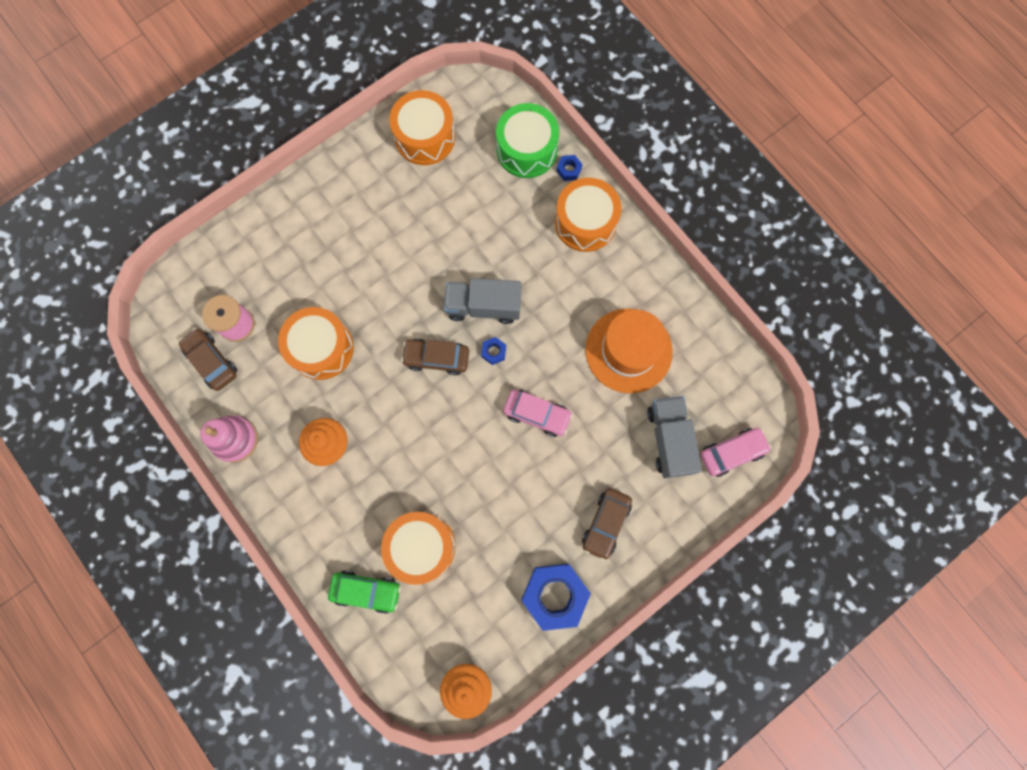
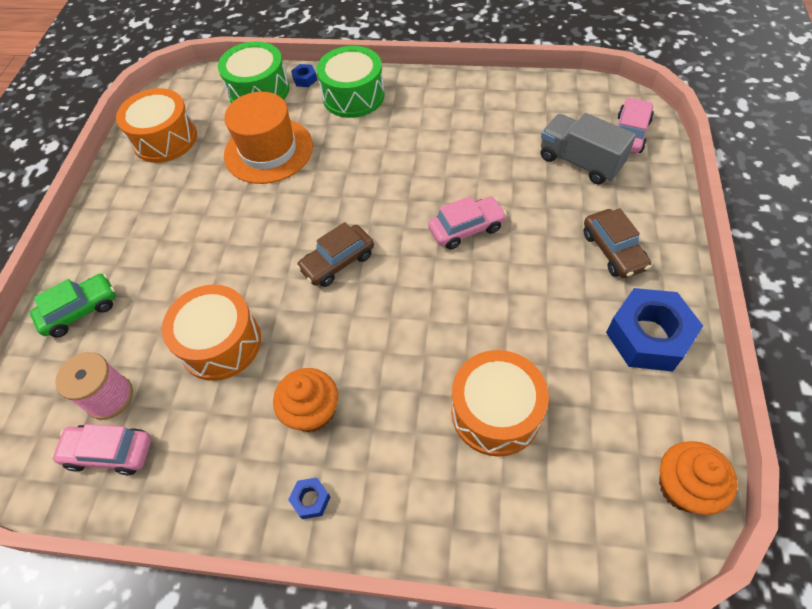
camera: 40 degrees left, 20 degrees down
(212, 361) = (110, 452): brown car -> pink car
(235, 439) = (205, 500): pink stacking toy -> none
(366, 591) = (493, 504): green car -> green car (81, 311)
(484, 306) = (336, 198): grey truck -> none
(493, 352) = (380, 219): blue nut -> blue nut (311, 500)
(585, 222) = (353, 96): orange drum -> green drum
(628, 350) = (480, 137): orange hat -> orange hat (268, 150)

